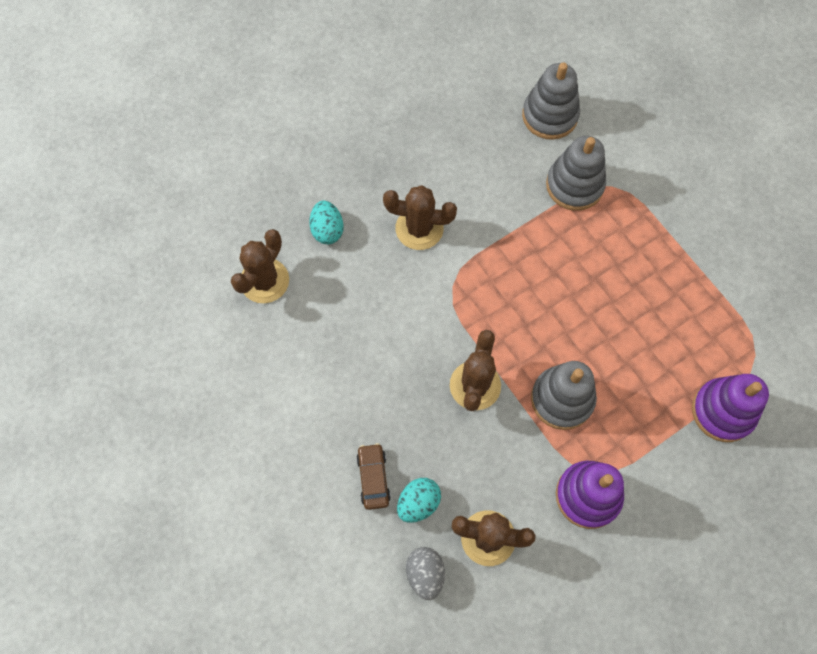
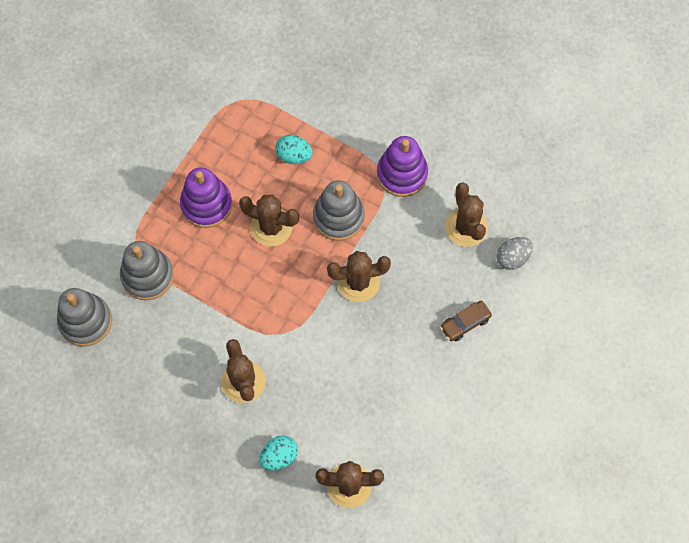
camera: 115 degrees left, 0 degrees up
(418, 503) = (466, 284): turquoise egg -> turquoise egg (294, 156)
(579, 324) = (271, 227): none -> brown cactus
(723, 411) = (294, 108): purple stacking toy -> purple stacking toy (206, 204)

